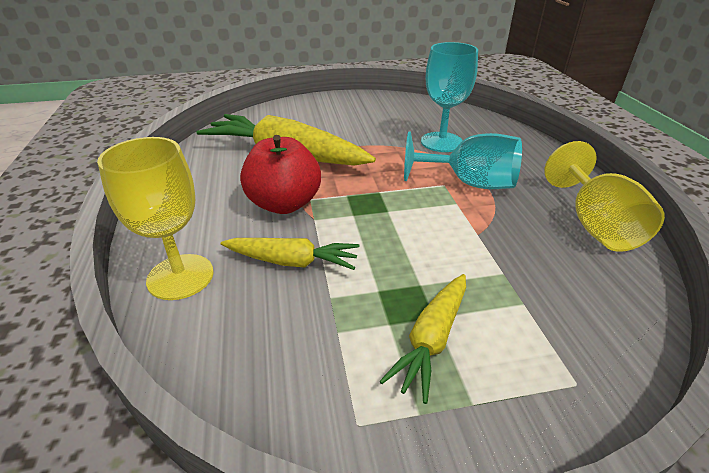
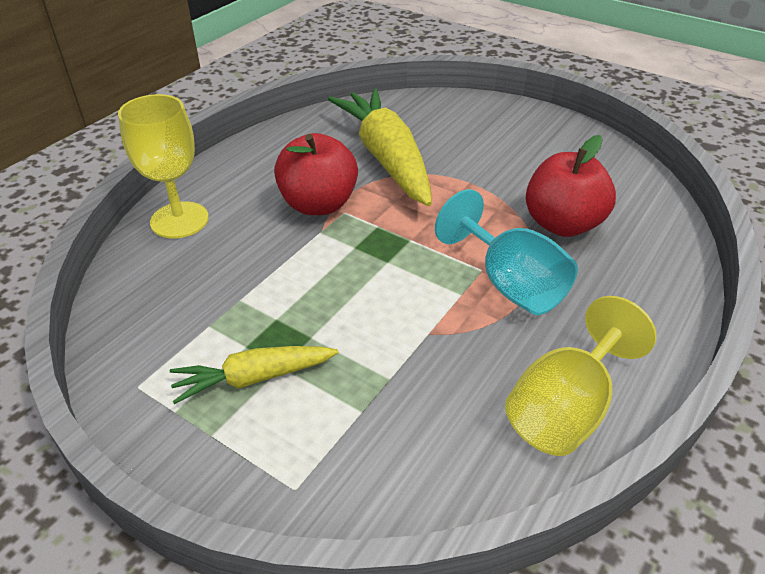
camera: 45 degrees right, 5 degrees up
(293, 262) = (255, 256): yellow carrot -> none
(441, 142) = (562, 224): turquoise goblet -> red apple

